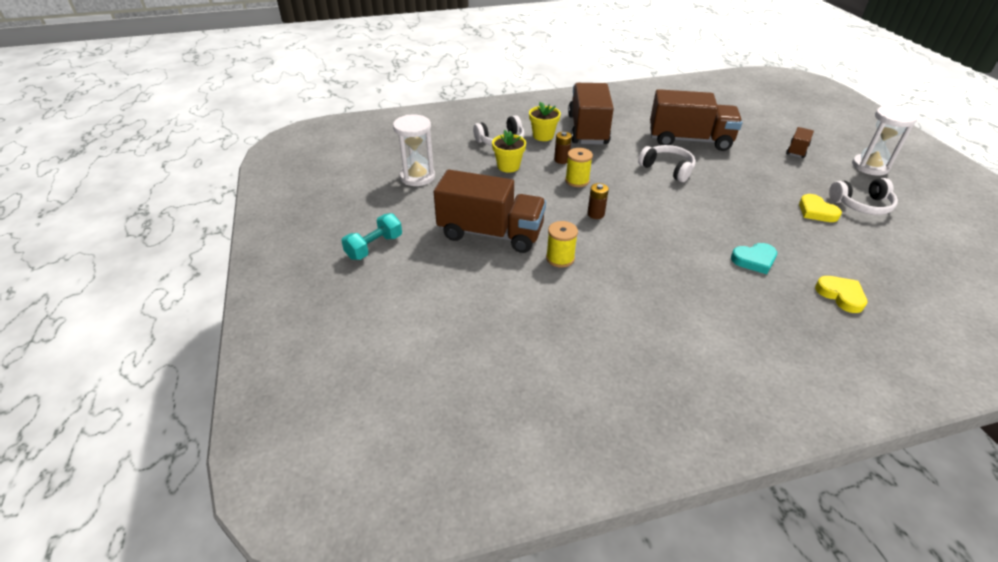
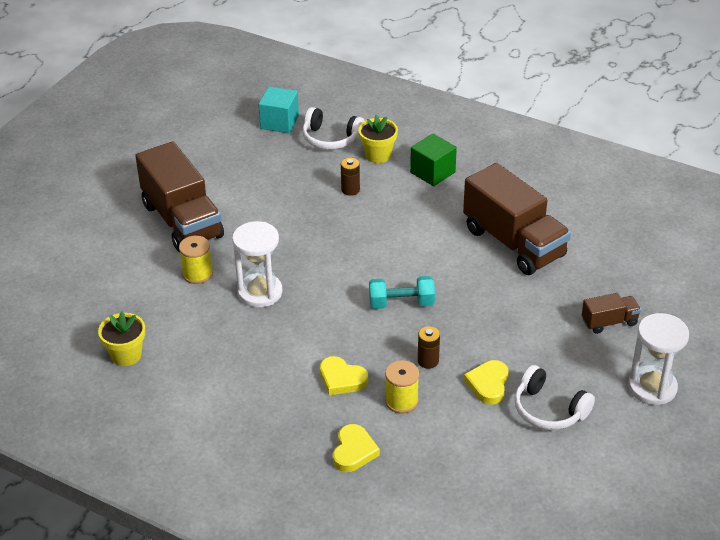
camera: 45 degrees right, 0 degrees up
(374, 247) = (90, 180): turquoise dumbbell -> turquoise dumbbell (401, 303)
(417, 177) = (207, 135): white hourglass -> white hourglass (260, 292)
(453, 147) = (279, 122): none -> turquoise cube
(508, 166) = (294, 169): yellow flower pot -> yellow flower pot (126, 355)
(577, 181) = (327, 218): yellow spool -> yellow spool (401, 401)
(588, 130) = (432, 172): brown truck -> green cube
(595, 214) = (288, 257): brown battery -> brown battery (428, 361)
(667, 169) = (430, 257): white headphones -> none
(754, 260) = (341, 379): turquoise heart -> yellow heart

